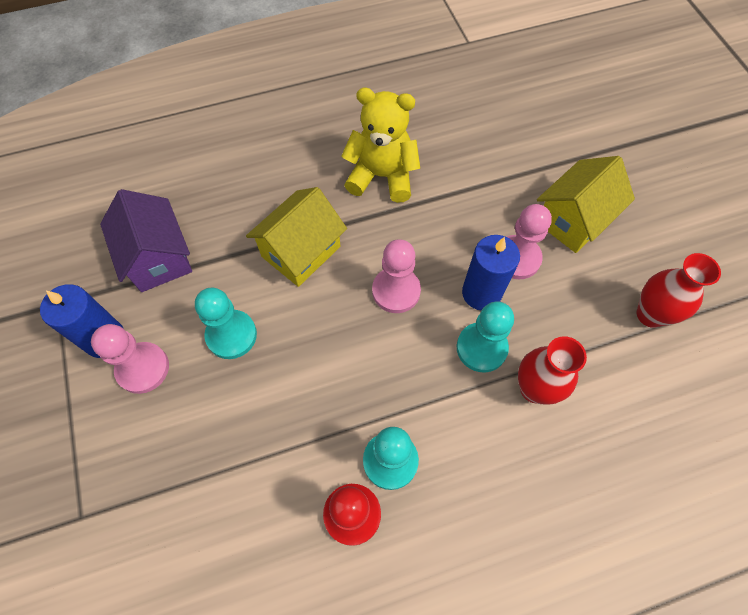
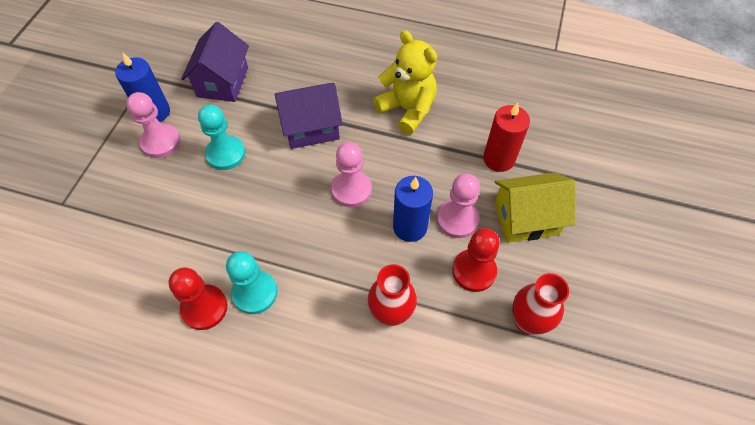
camera: 35 degrees right, 5 degrees down
(301, 251) = (311, 128): yellow house -> purple house
(481, 348) = (377, 263): turquoise pawn -> none
(505, 177) = (499, 159): none -> red candle
(570, 298) = (474, 271): none -> red pawn

